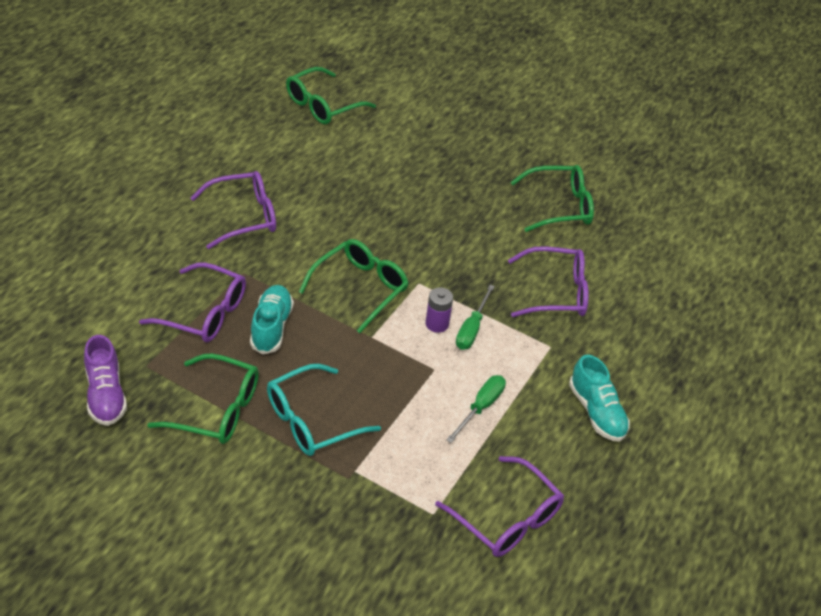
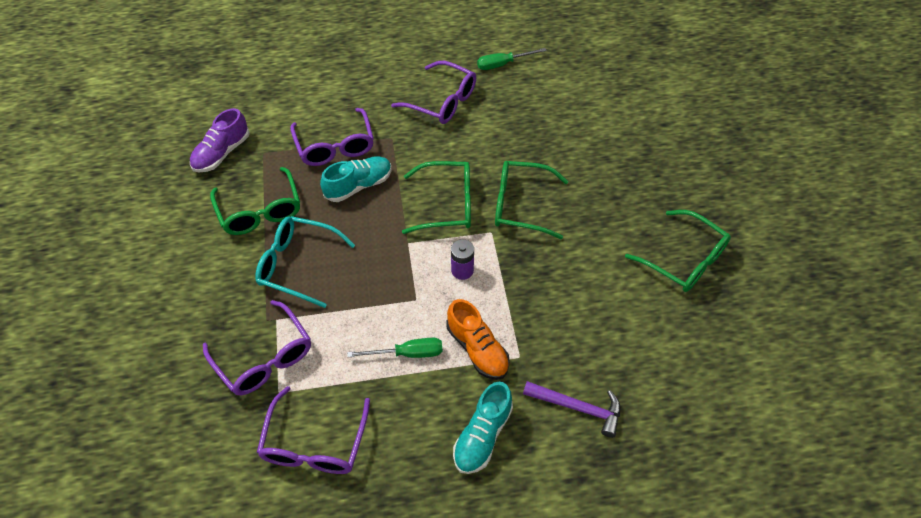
camera: 55 degrees right, 10 degrees up
(322, 105) = (601, 59): green glasses -> green glasses (521, 205)
(472, 329) = (481, 294): green screwdriver -> green screwdriver (503, 64)
(519, 364) = (477, 349): none -> orange shoe
(556, 292) = (583, 321): purple glasses -> purple glasses (264, 358)
(623, 346) = (578, 408): none -> purple hammer

